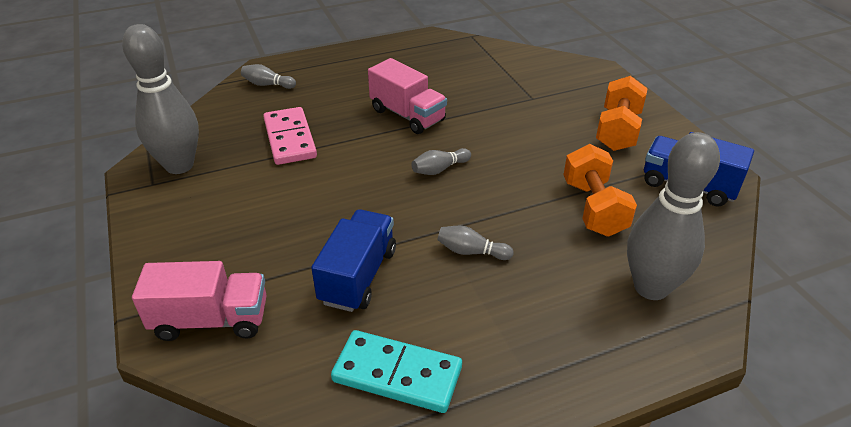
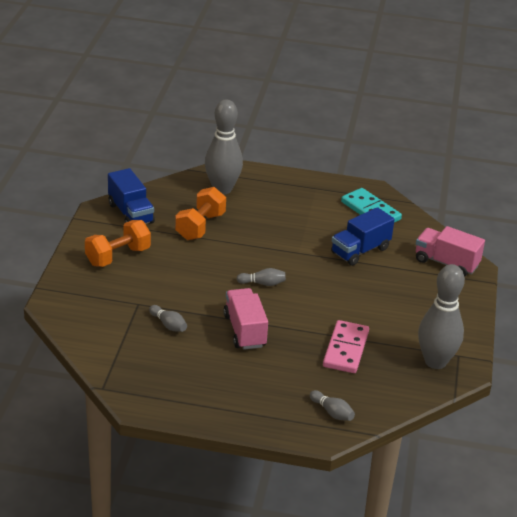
camera: 150 degrees left, 5 degrees down
(471, 252) = (291, 236): grey bowling pin -> grey bowling pin (168, 325)

